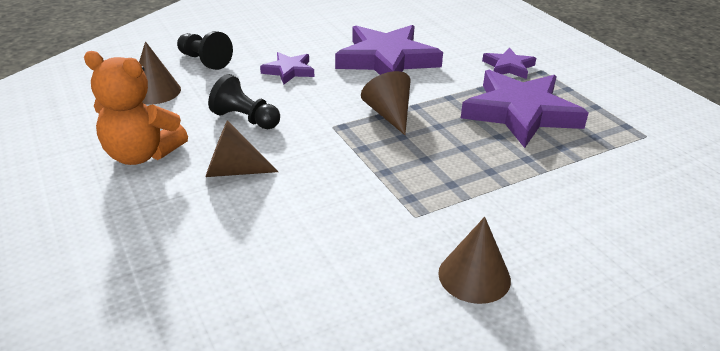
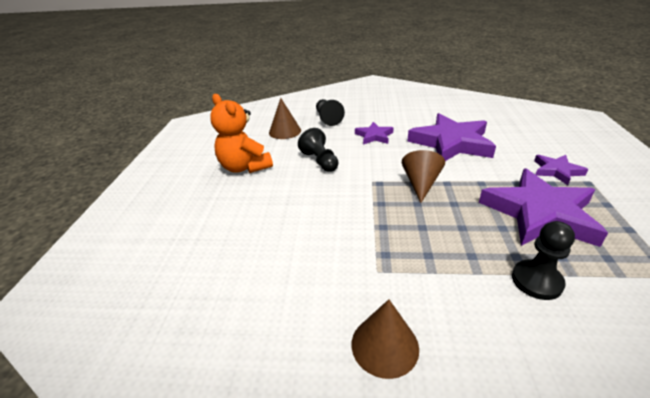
camera: 35 degrees right, 0 degrees up
(233, 171) = (284, 193): brown cone -> none
(556, 174) = (536, 281): none -> black pawn

